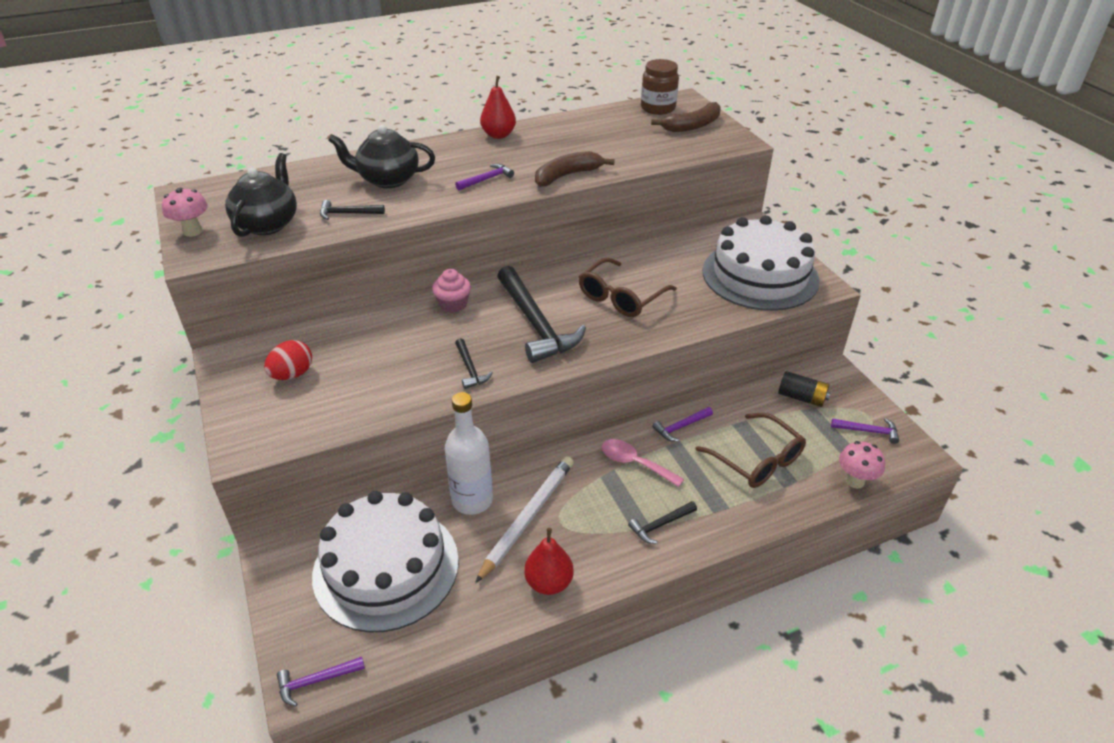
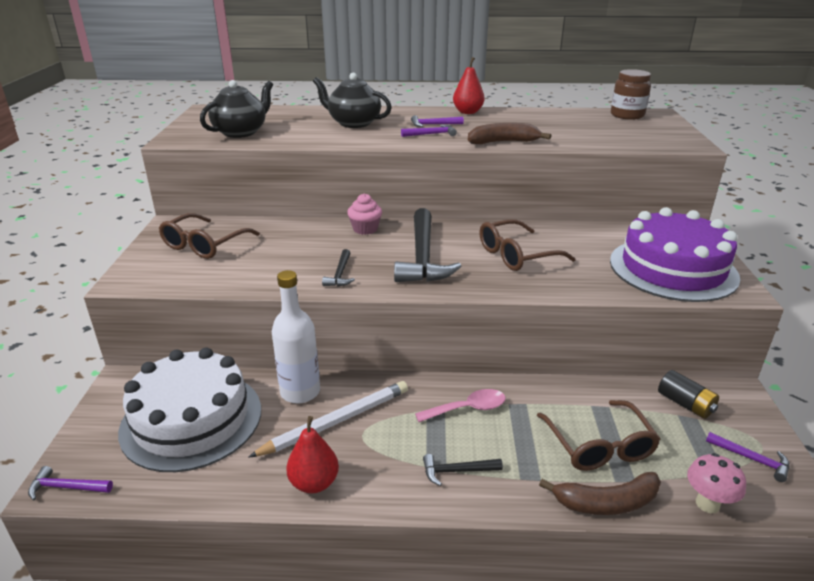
camera: 25 degrees right, 10 degrees down
(193, 231) = (188, 128): pink mushroom -> none
(292, 374) = (204, 245): red egg -> brown glasses
(347, 213) = (303, 136): black hammer -> none
(634, 463) = (467, 409): pink spoon -> pink spoon turned 105 degrees clockwise
(681, 427) = (534, 392): purple hammer -> purple hammer (433, 125)
(692, 126) = (652, 129): brown banana -> brown banana (606, 503)
(760, 275) = (673, 269): white cake -> purple cake

